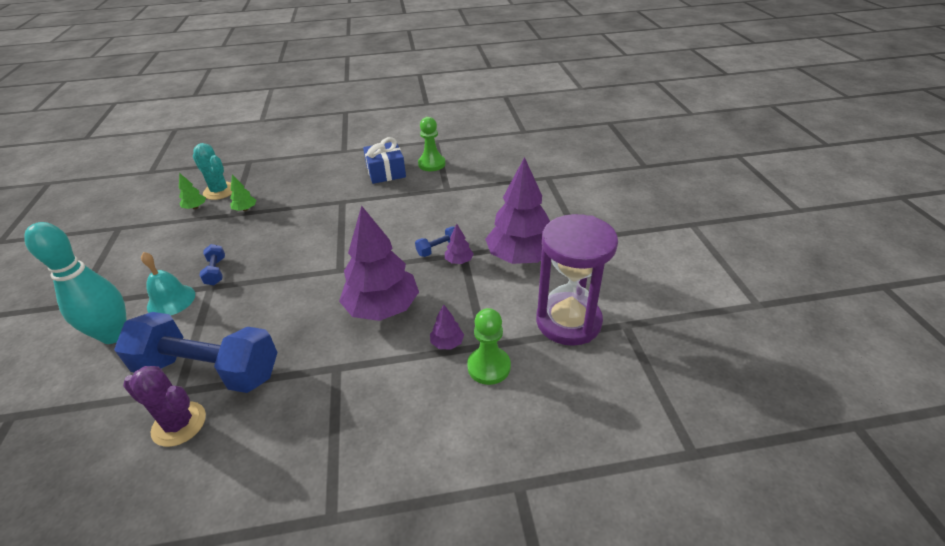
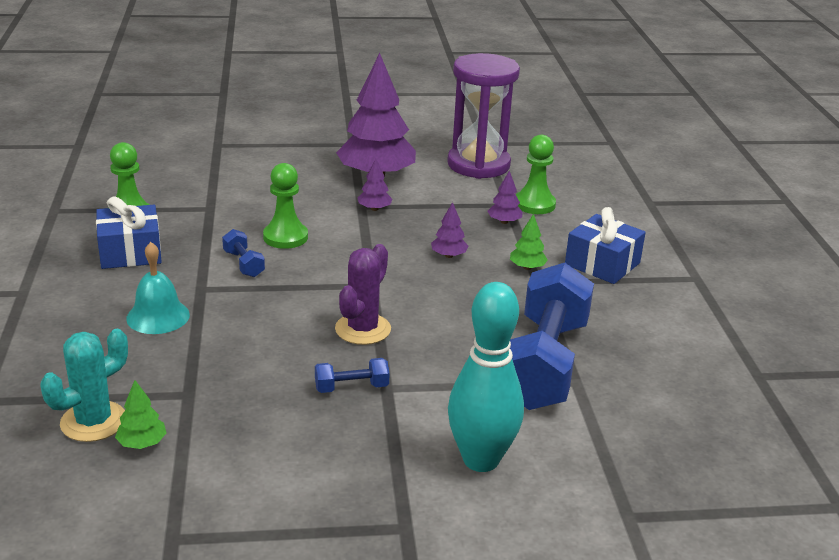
camera: 90 degrees left, 10 degrees down
(171, 300) = (411, 420): turquoise bell -> turquoise bell (158, 316)
(179, 424) = (620, 372): purple cactus -> purple cactus (363, 329)
(245, 209) = (179, 381): green tree -> green tree (527, 267)
(365, 421) = (602, 264): none -> blue gift
(382, 308) = (448, 255): purple tree -> purple tree, size x0.42
(408, 224) = (285, 237): none -> green pawn
(439, 249) = (347, 219): blue dumbbell -> blue dumbbell (244, 264)

